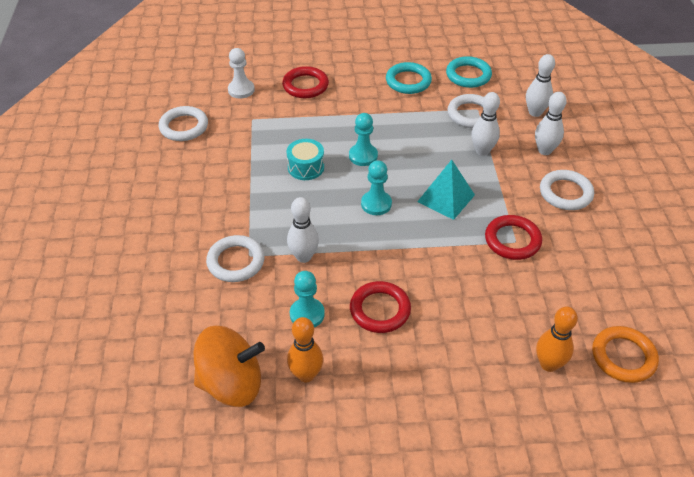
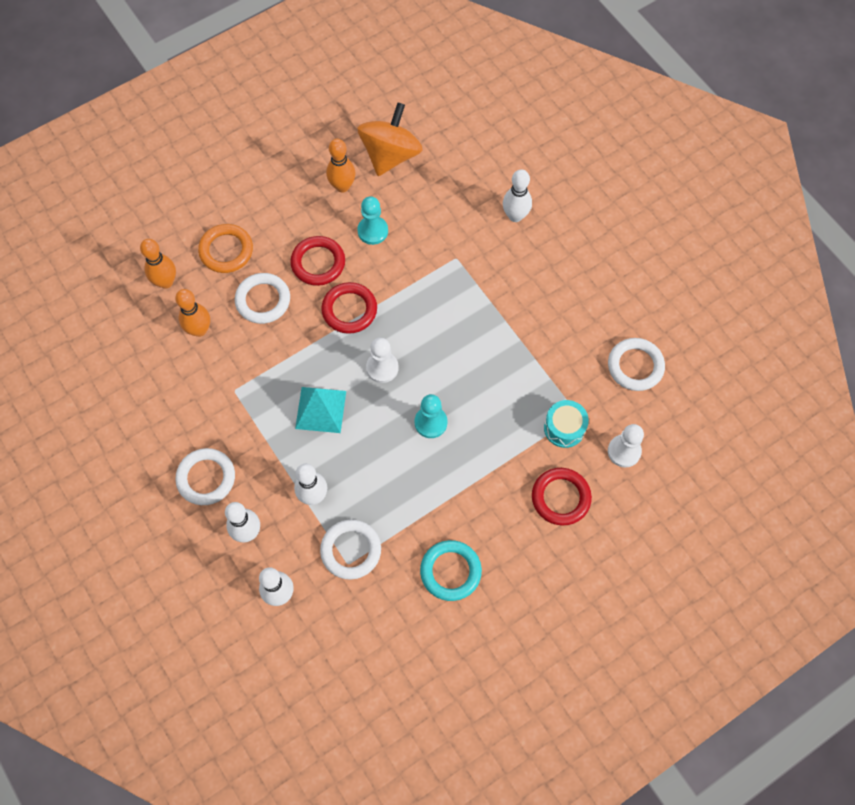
camera: 150 degrees right, 20 degrees up
(231, 383) = (390, 155): orange spinning top -> orange spinning top turned 150 degrees clockwise
(236, 261) = (462, 247): white ring -> white ring (263, 300)
(304, 256) = (410, 279): white bowling pin -> white bowling pin (515, 216)
(306, 167) = (476, 378): turquoise drum -> turquoise drum (564, 428)
(376, 204) = (382, 368): turquoise pawn -> white pawn
(468, 75) = (386, 624): turquoise ring -> none
(512, 240) = (237, 390): red ring -> red ring (349, 310)
(529, 303) = (199, 330): none -> orange bowling pin
(623, 357) = (108, 317): orange ring -> orange ring (226, 250)

